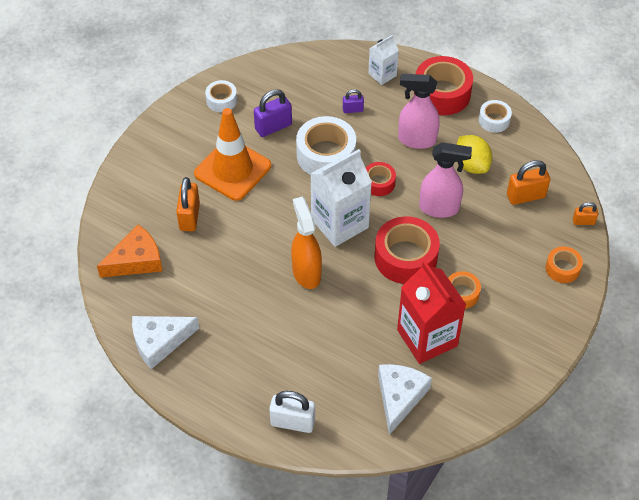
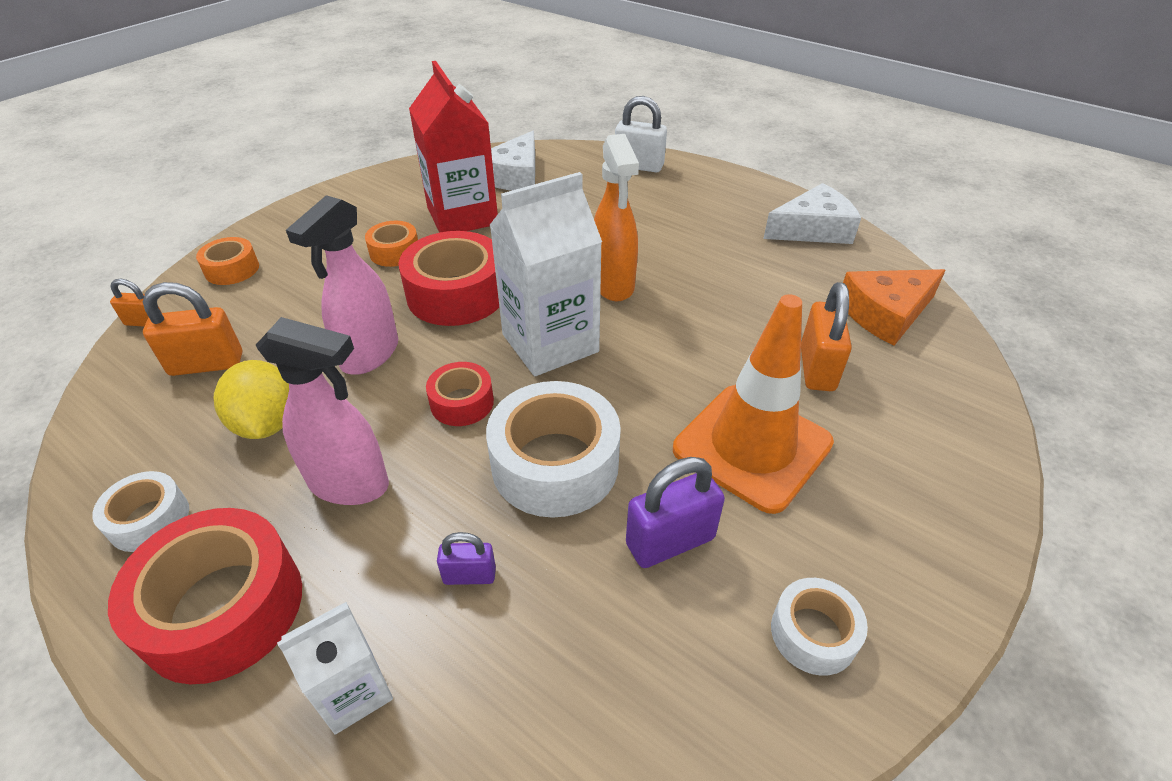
camera: 175 degrees left, 10 degrees down
(439, 208) = (369, 355): pink spray bottle -> pink spray bottle turned 75 degrees counterclockwise

